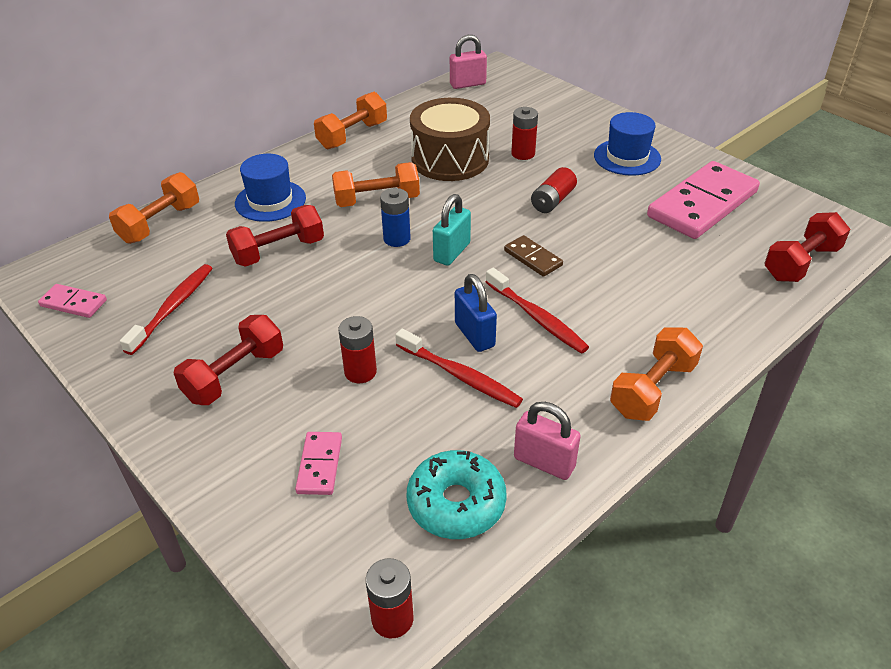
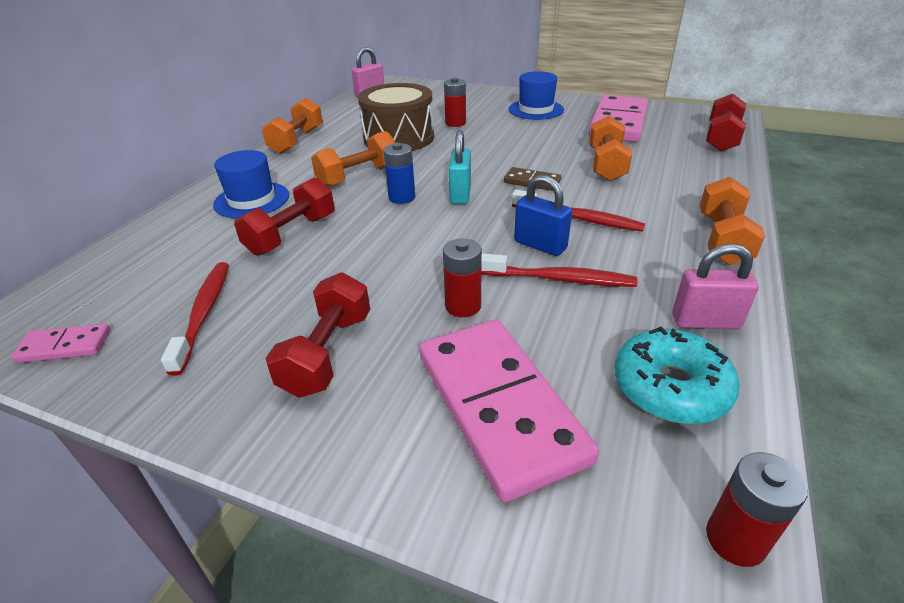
camera: 25 degrees left, 5 degrees down
(160, 223) = (137, 245): orange dumbbell -> orange dumbbell (606, 165)
(320, 465) = (499, 406): pink domino -> pink domino, size x2.19
(552, 201) = (508, 144): red battery -> none

